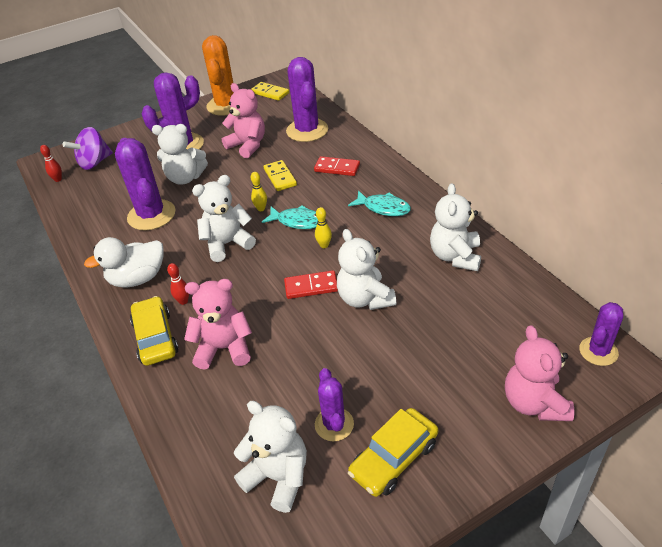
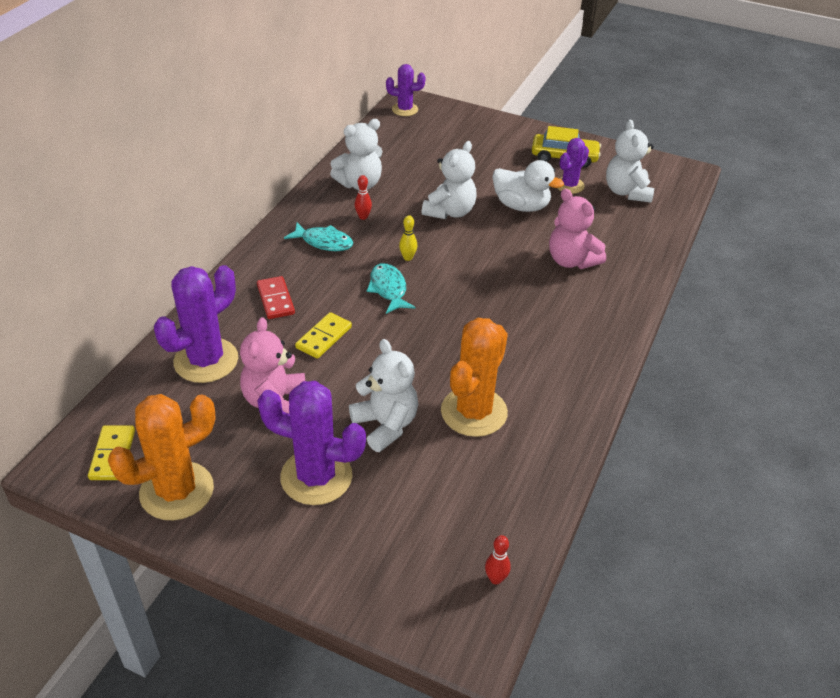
camera: 130 degrees left, 0 degrees up
(94, 163) = (427, 562): purple spinning top -> none
(137, 278) = (564, 360): white duck -> white duck (521, 206)
(151, 215) = (474, 412): purple cactus -> orange cactus
(155, 338) = (605, 304): yellow car -> none
(183, 301) = (555, 311): red bowling pin -> red bowling pin (363, 217)
(227, 244) = (461, 322): white teddy bear -> none
(261, 209) = (390, 325): yellow bowling pin -> none
(311, 287) = (464, 244): red domino -> none
(383, 208) = (324, 242): turquoise fish -> turquoise fish turned 120 degrees clockwise
(534, 403) = (470, 122): pink teddy bear -> none

